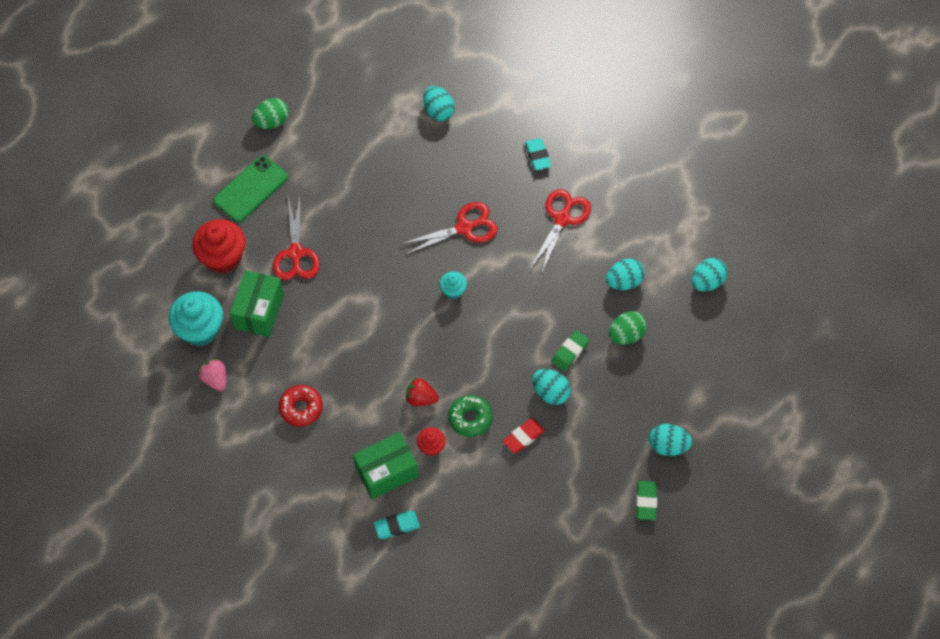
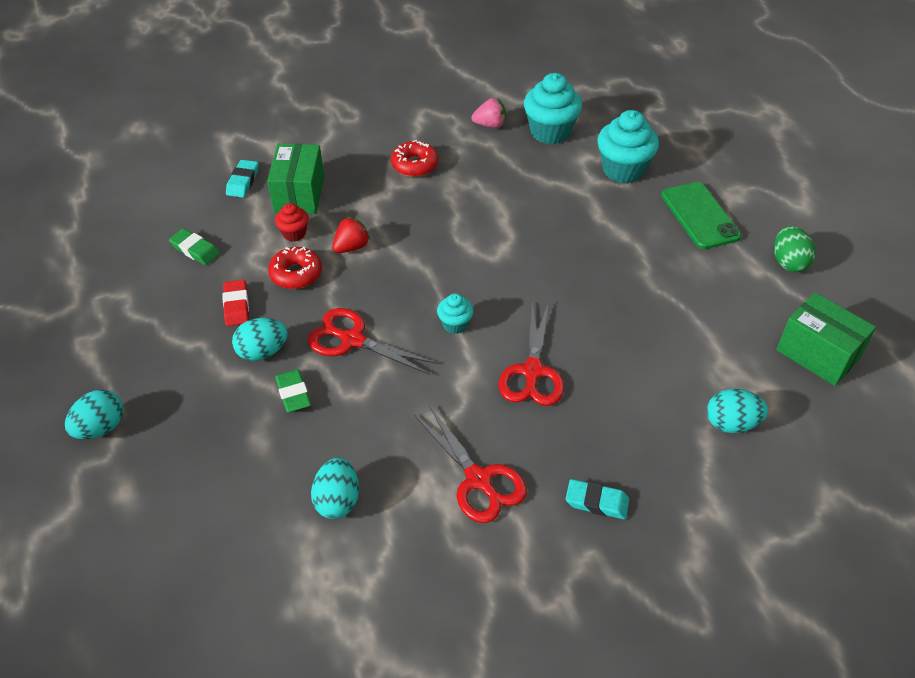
camera: 120 degrees right, 15 degrees down
(223, 258) = (623, 170): red cupcake -> turquoise cupcake
(259, 311) = (542, 173): green box -> green box (817, 354)
(296, 253) = (593, 220): red scissors -> red scissors (352, 340)
(470, 418) = (296, 274): green donut -> red donut
(626, 334) = (266, 462): green egg -> none
(646, 501) = (67, 373): green eraser -> green eraser (195, 250)
(707, 282) = (258, 604): turquoise egg -> none

